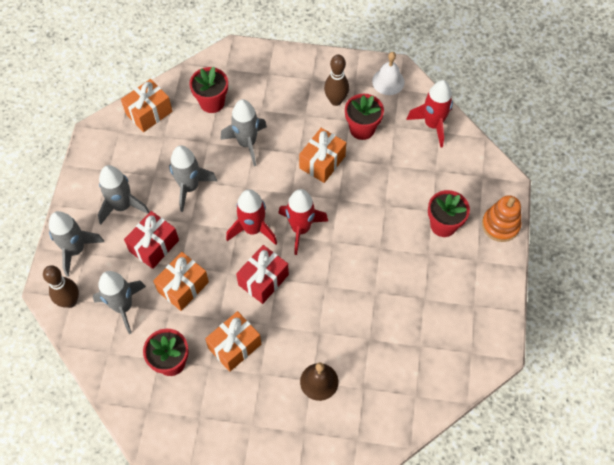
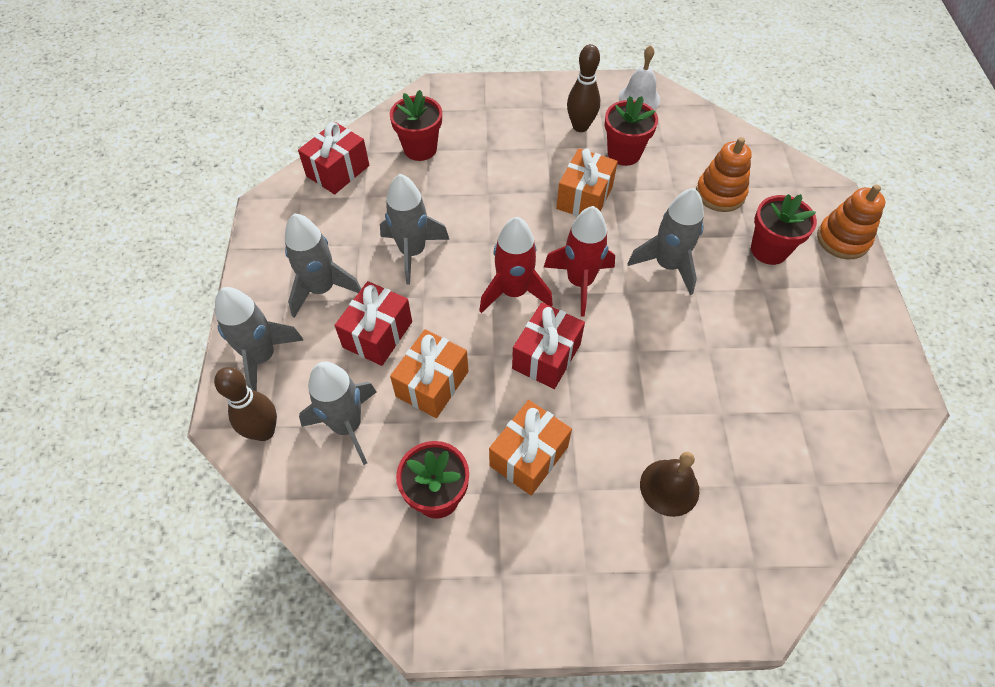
camera: 10 degrees left, 5 degrees down
(149, 113) = (338, 171): orange gift -> red gift
(247, 143) = (478, 189): grey rocket -> grey rocket (667, 265)
(423, 174) = (720, 194): none -> orange stacking toy
(433, 125) = (711, 137): red rocket -> none

